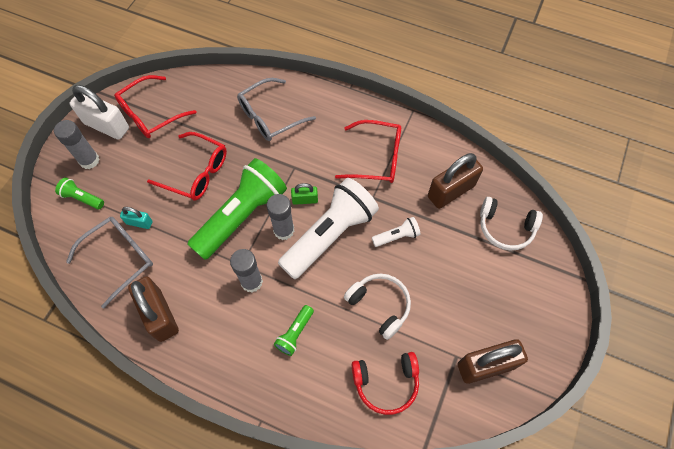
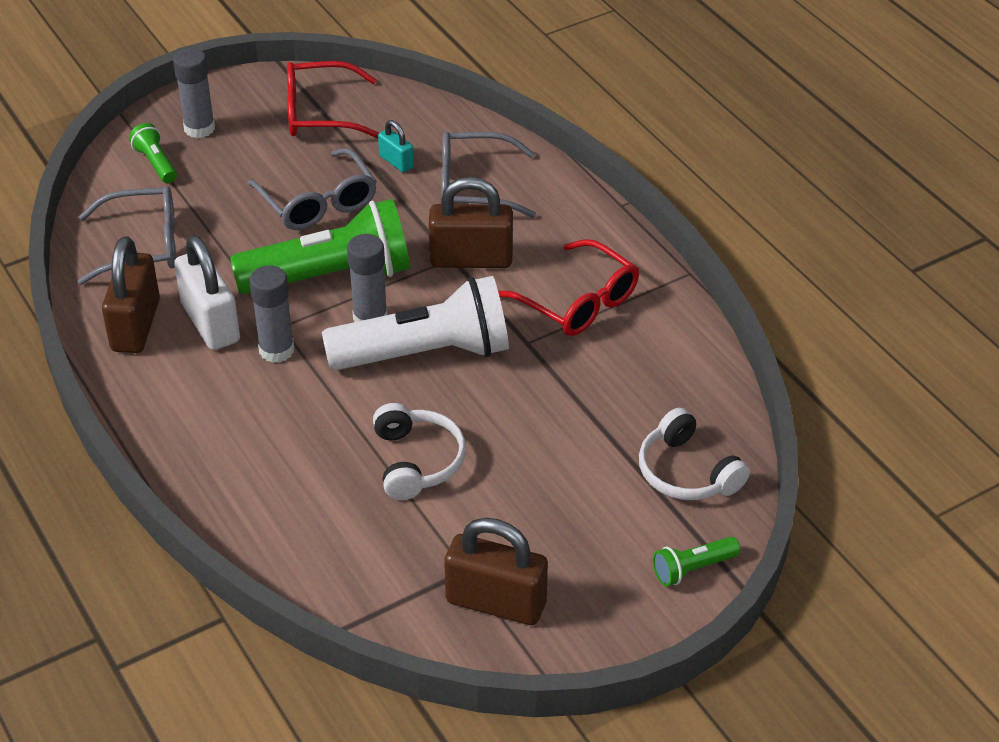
camera: 35 degrees right, 20 degrees down
(106, 126) = (253, 101): white padlock -> white padlock (210, 323)
(139, 222) = (199, 221): turquoise padlock -> turquoise padlock (396, 162)
(196, 172) = (318, 202): red glasses -> grey glasses
(295, 333) = (279, 431): green flashlight -> green flashlight (693, 569)
(305, 200) = (431, 299): green padlock -> none
(386, 383) = (343, 544): red headphones -> none
(396, 236) = (516, 401): white flashlight -> none
(451, 191) = (648, 391): brown padlock -> brown padlock (471, 259)

